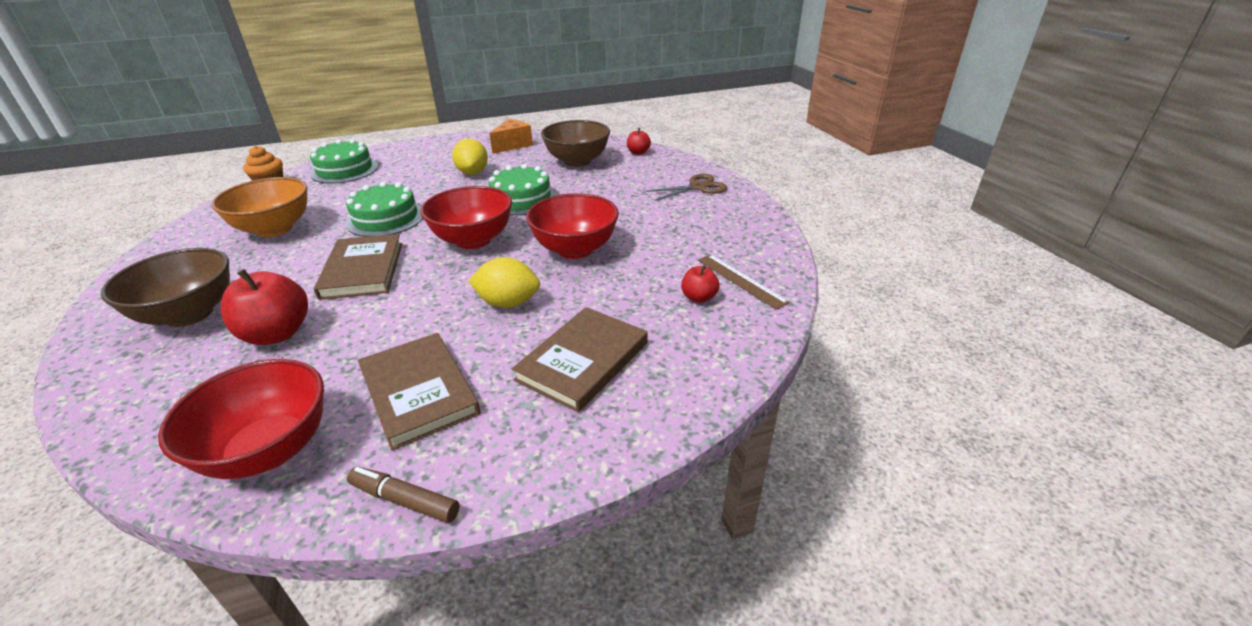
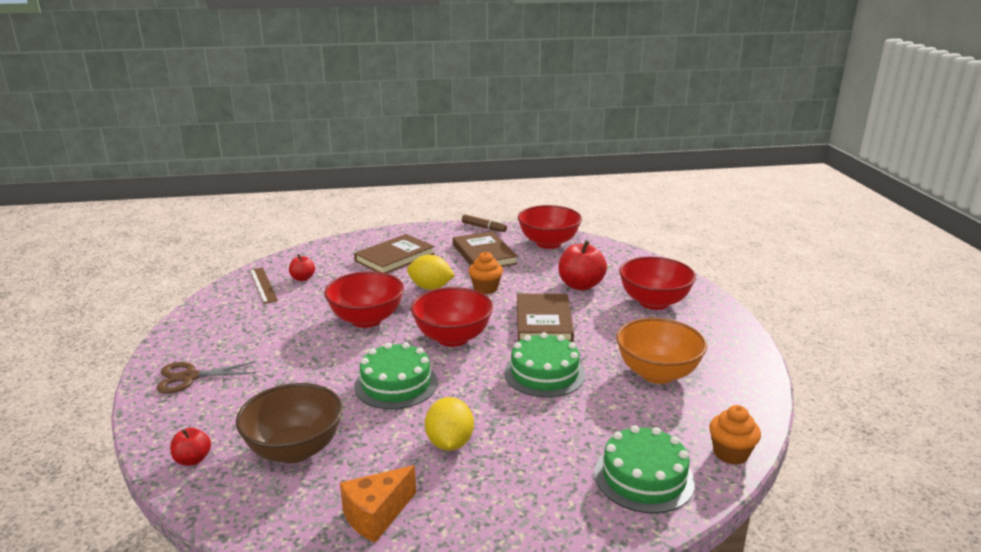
camera: 170 degrees left, 10 degrees down
(189, 314) = (654, 302): brown bowl -> red bowl
(427, 311) = (485, 288): none -> orange cupcake

